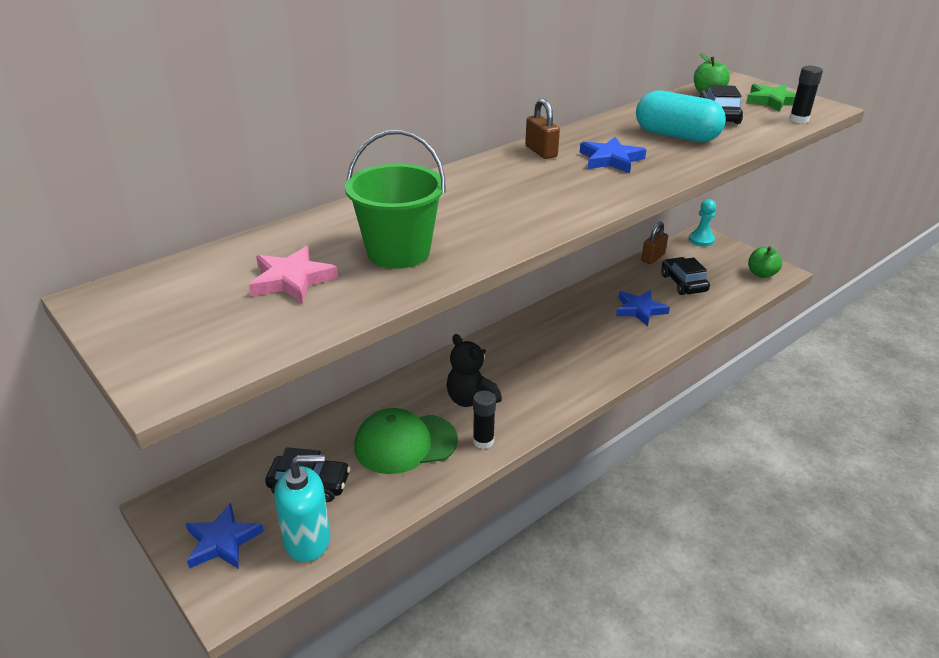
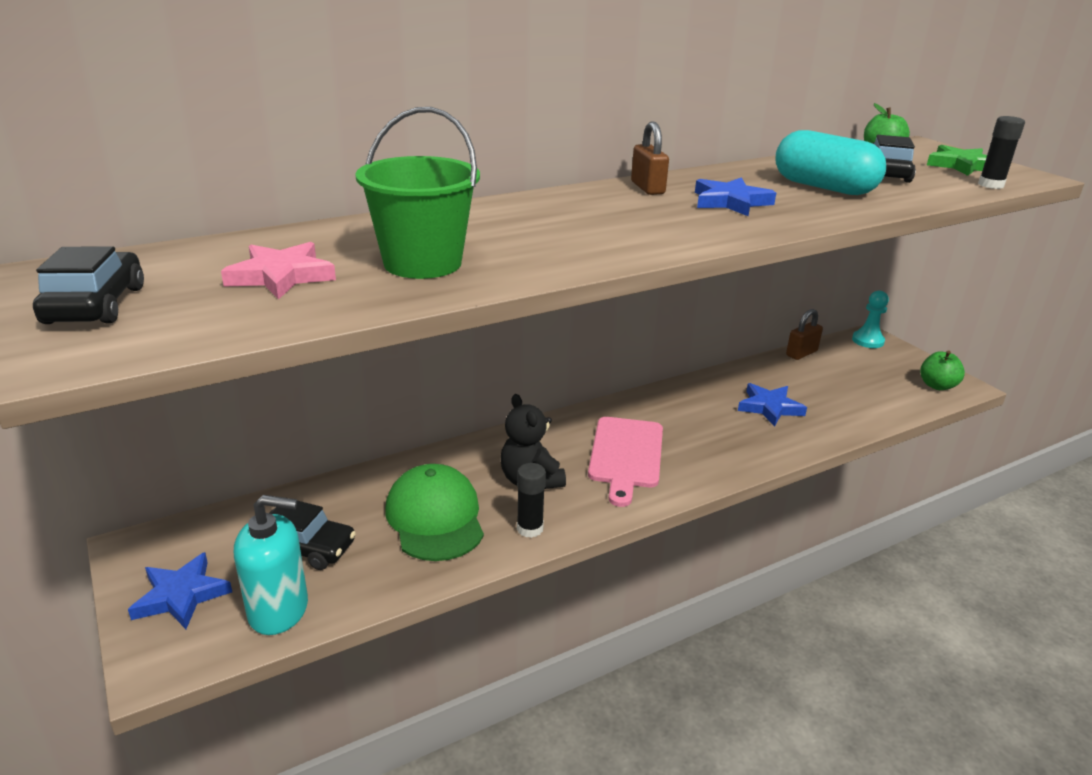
camera: 10 degrees right, 5 degrees down
(405, 443) = (435, 518): green cap -> green cap turned 75 degrees clockwise
(540, 367) = (626, 455): none -> pink cutting board
(683, 283) = (833, 384): black car -> black car (95, 305)

